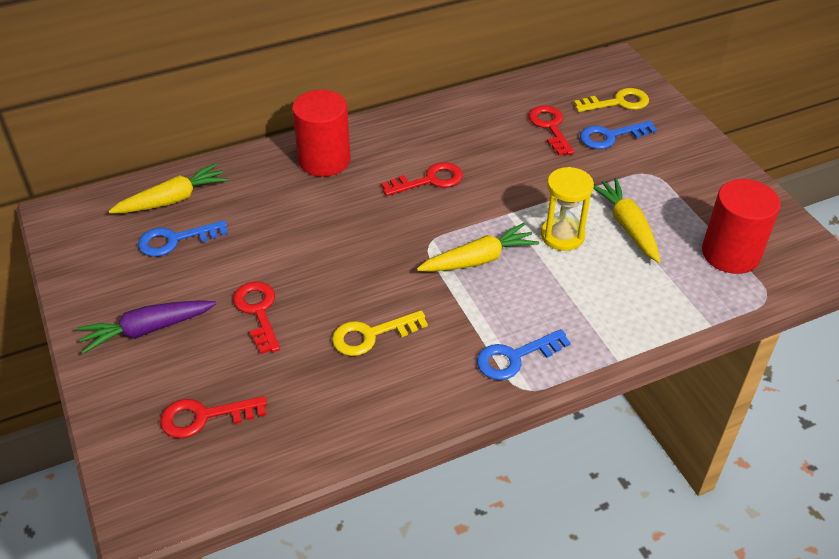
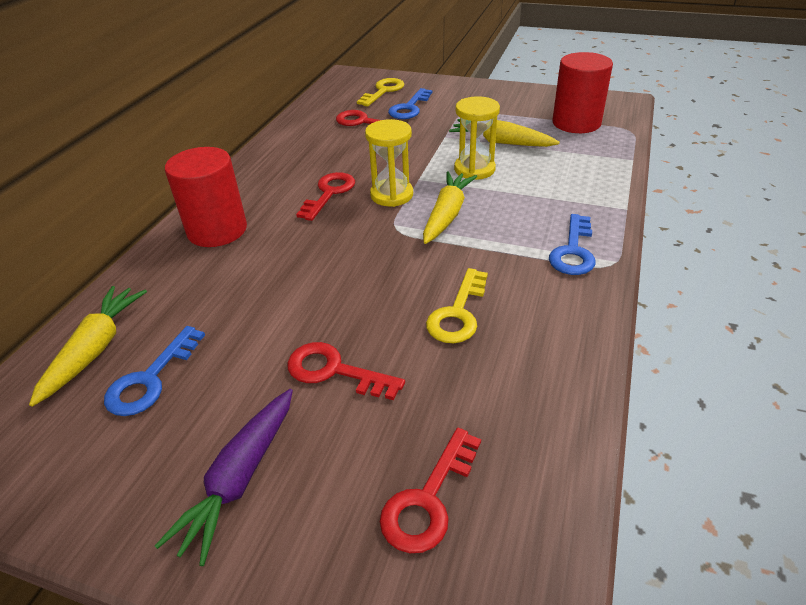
camera: 45 degrees left, 5 degrees down
(467, 213) = (392, 195): none -> yellow hourglass

